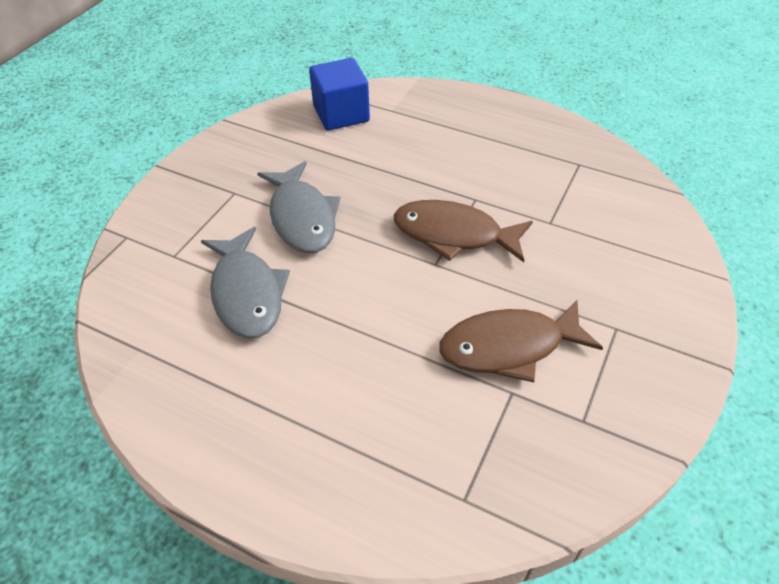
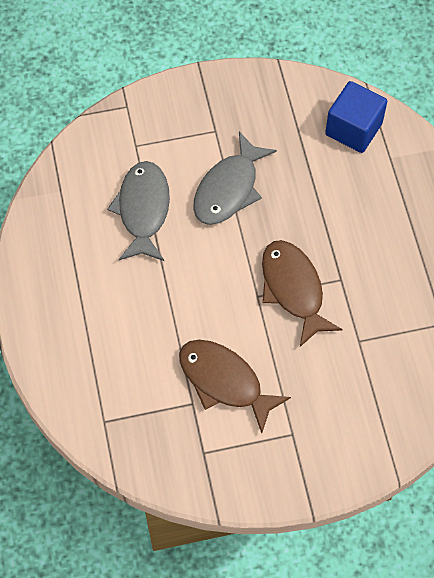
camera: 50 degrees right, 15 degrees up
(247, 293) = (143, 210): grey fish -> grey fish turned 150 degrees clockwise

